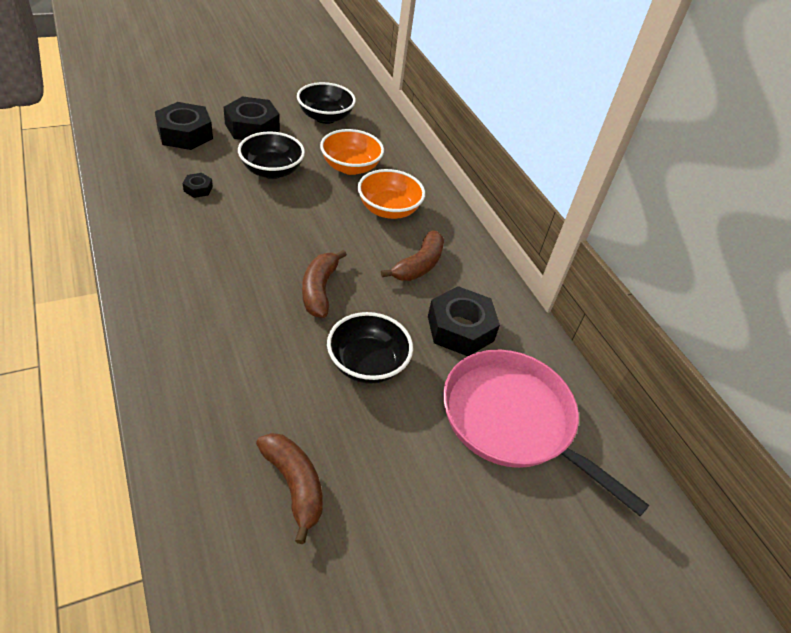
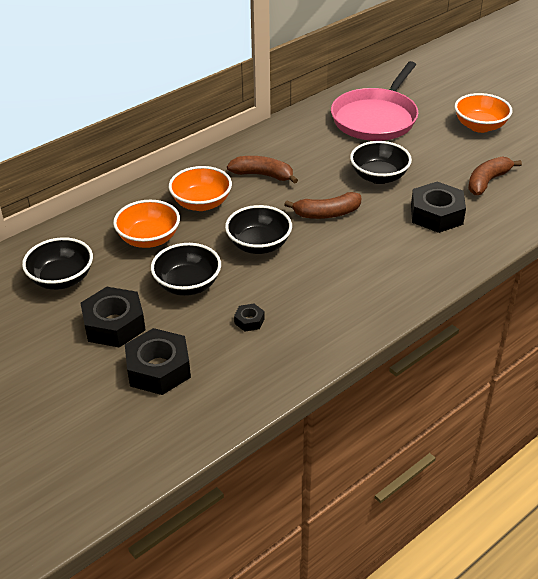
camera: 100 degrees left, 5 degrees down
(298, 225) = (259, 245): none -> black bowl
(448, 559) = (480, 126): none -> orange bowl
(460, 328) = (315, 147): black nut -> black nut (436, 214)

